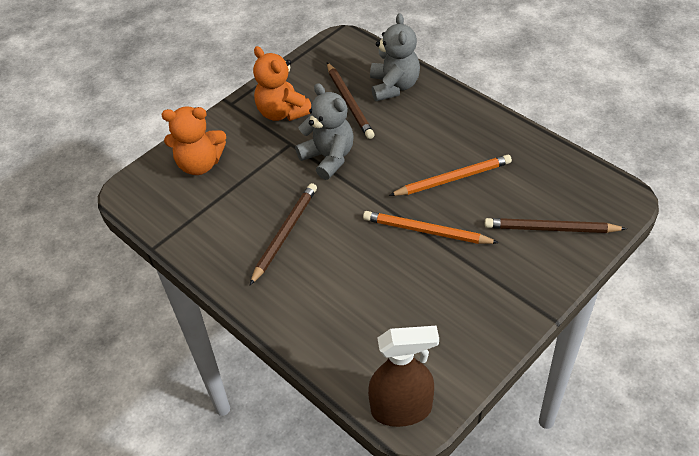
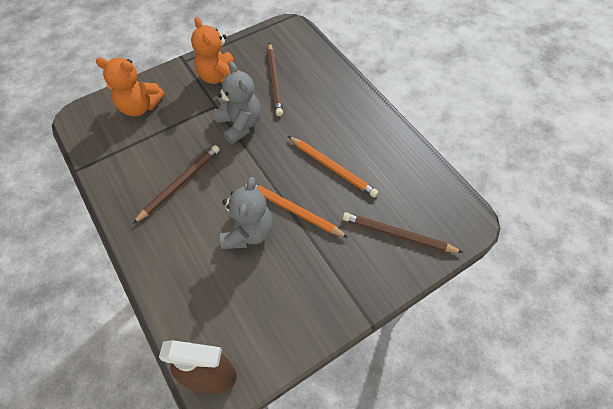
camera: 10 degrees right, 10 degrees up
(394, 86) = (315, 75): grey teddy bear -> grey teddy bear (248, 232)
(453, 179) = (332, 168): orange pencil -> orange pencil turned 45 degrees clockwise

